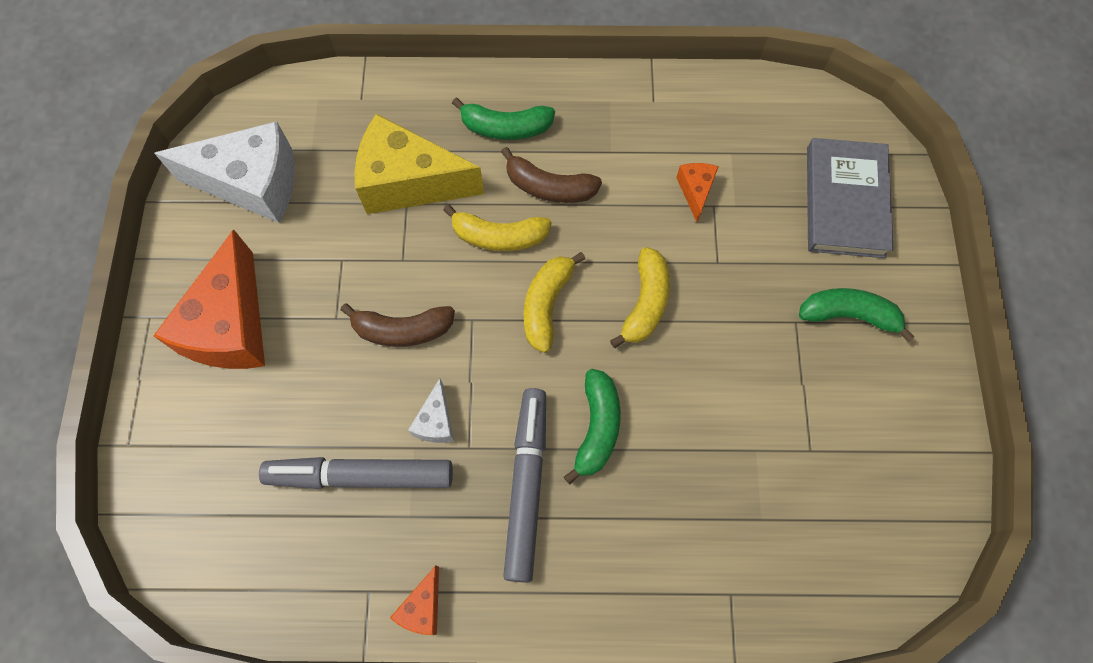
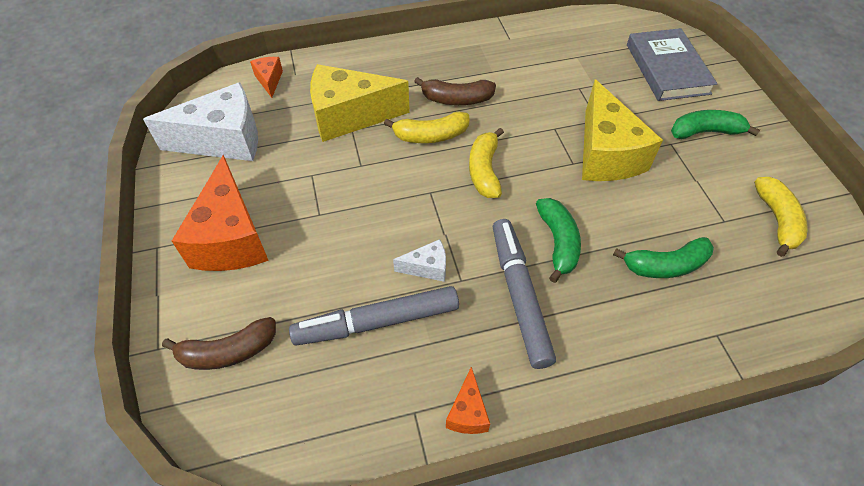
camera: 15 degrees left, 15 degrees down
(402, 330) = (377, 210): brown banana -> brown banana (228, 351)
(436, 421) = (427, 267): white cheese -> white cheese turned 90 degrees counterclockwise
(505, 127) = (410, 71): green banana -> green banana (665, 265)
(645, 303) = (558, 154): yellow banana -> yellow banana (777, 220)
(695, 191) = (562, 82): orange cheese -> orange cheese (269, 80)
(705, 317) = (606, 154): none -> yellow cheese

